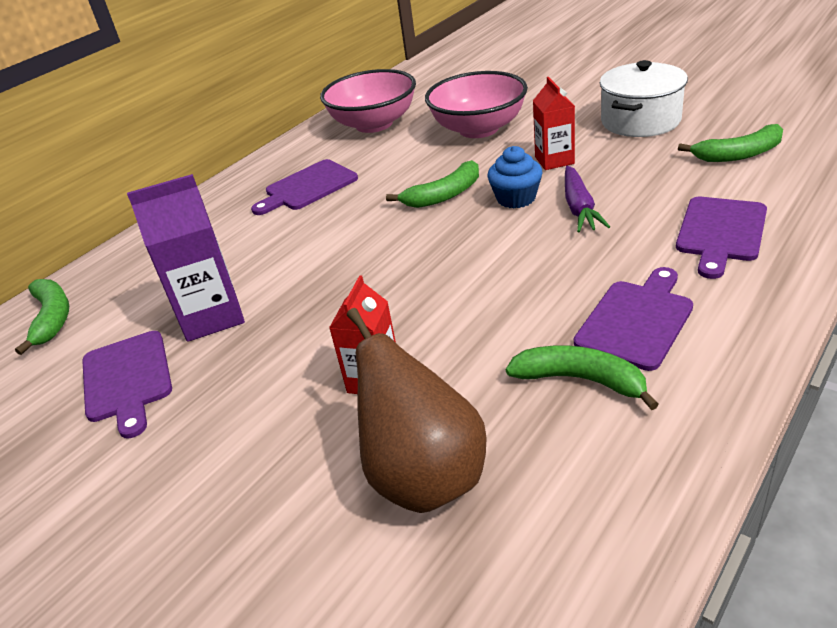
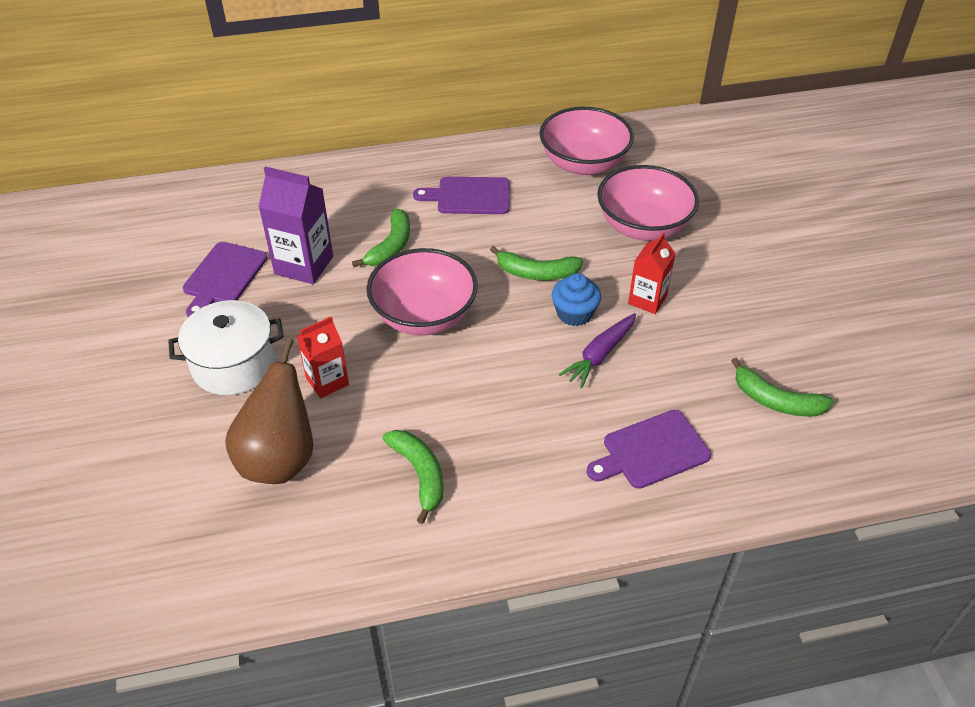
camera: 35 degrees right, 10 degrees up
(52, 318) = (232, 198): green banana -> green banana (391, 246)
(393, 276) = (424, 316): none -> pink bowl
(636, 321) = (503, 466): purple cutting board -> none
(640, 121) = (763, 311): white pot -> white pot (234, 364)

